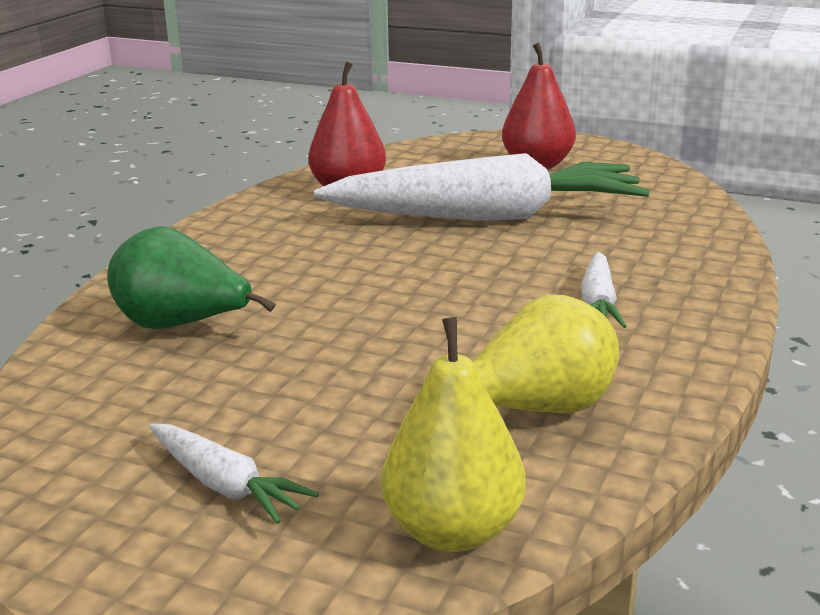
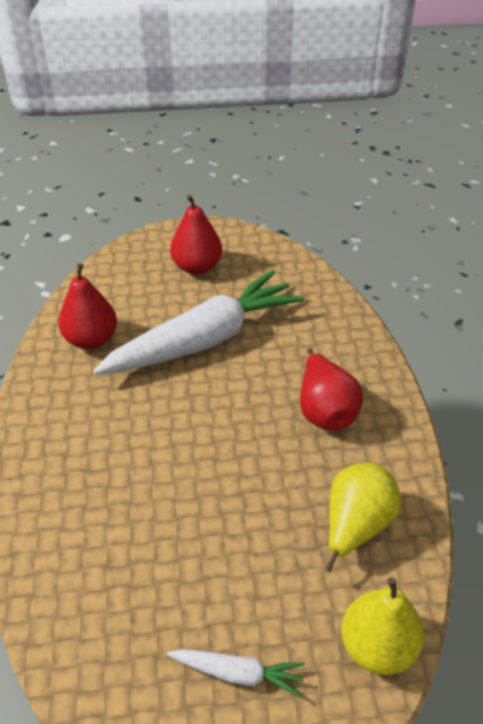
camera: 30 degrees left, 20 degrees up
(182, 326) = (95, 539): green pear -> none
(598, 303) = (325, 410): white carrot -> red pear

